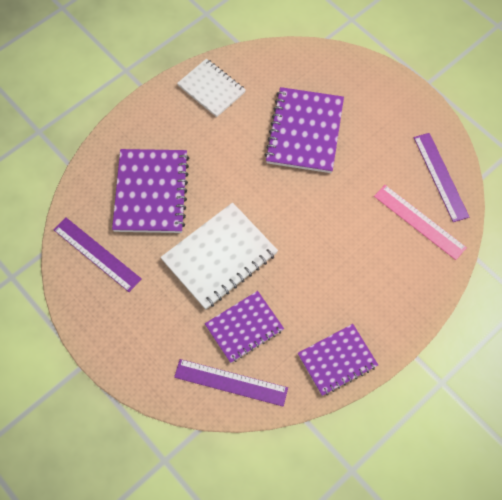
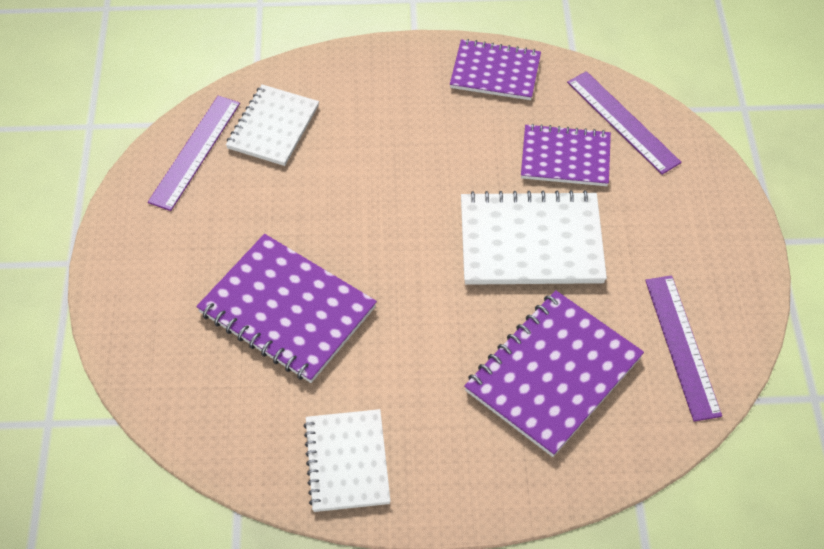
camera: 140 degrees left, 10 degrees down
(304, 131) = (287, 310): purple notebook -> purple notebook turned 75 degrees clockwise
(419, 221) = (273, 127): pink ruler -> white notebook

